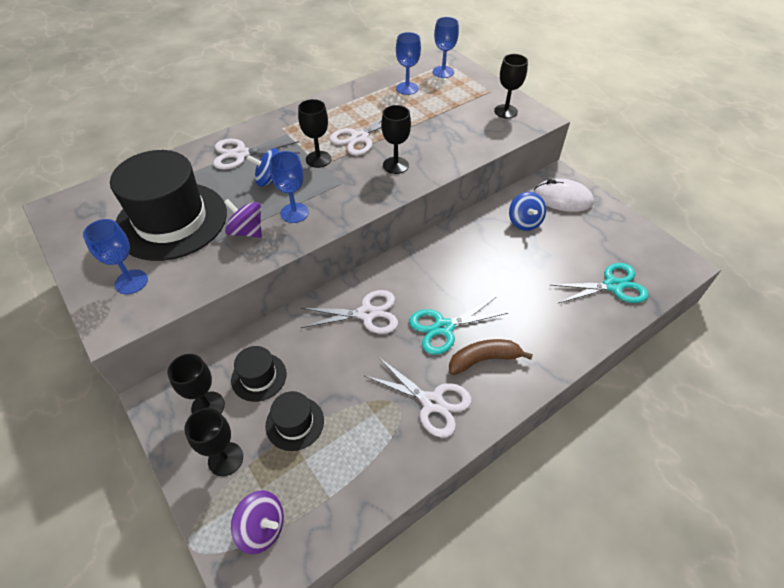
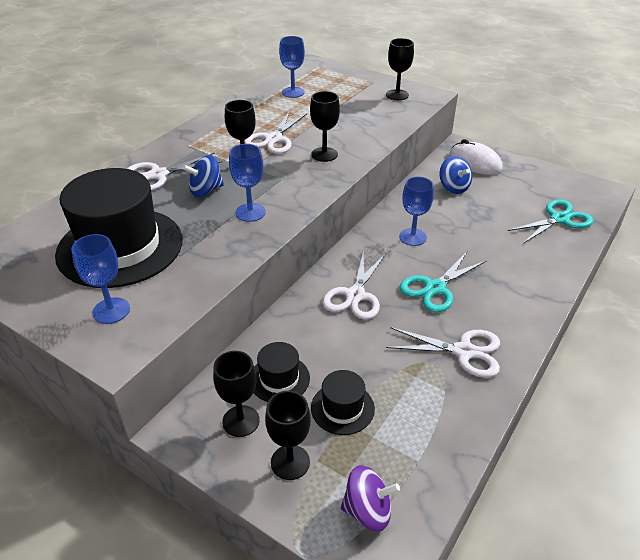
camera: 20 degrees left, 10 degrees down
(247, 231) = (211, 238): purple spinning top -> none
(367, 314) = (355, 295): white scissors -> white scissors turned 135 degrees clockwise
(443, 72) = (318, 74): blue goblet -> blue goblet (412, 237)
(483, 360) = (487, 304): brown banana -> none
(562, 198) = (475, 162): white mouse -> white mouse turned 45 degrees clockwise

